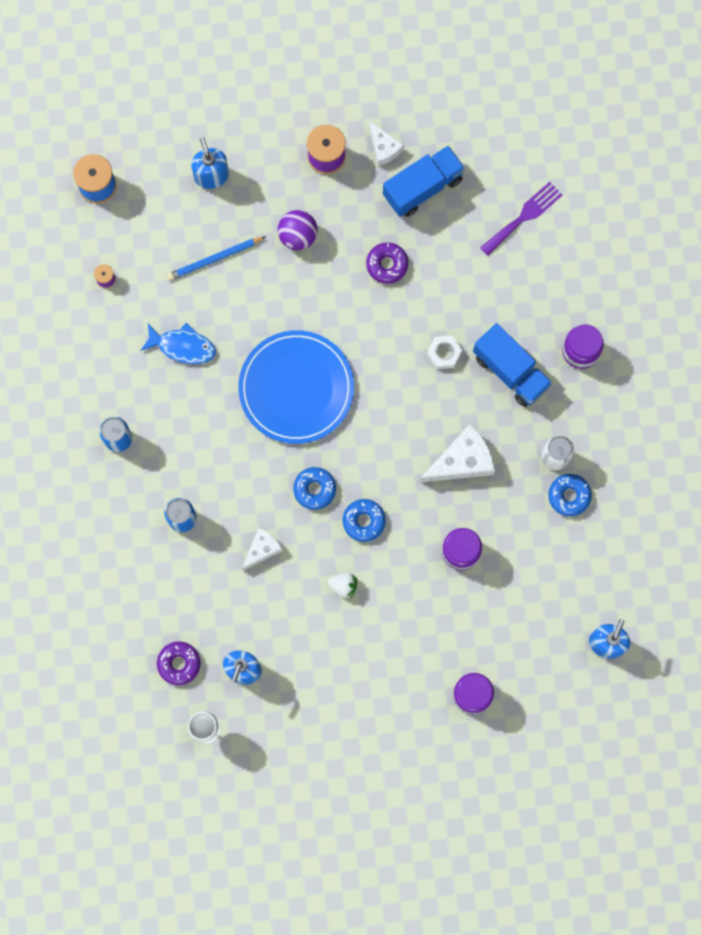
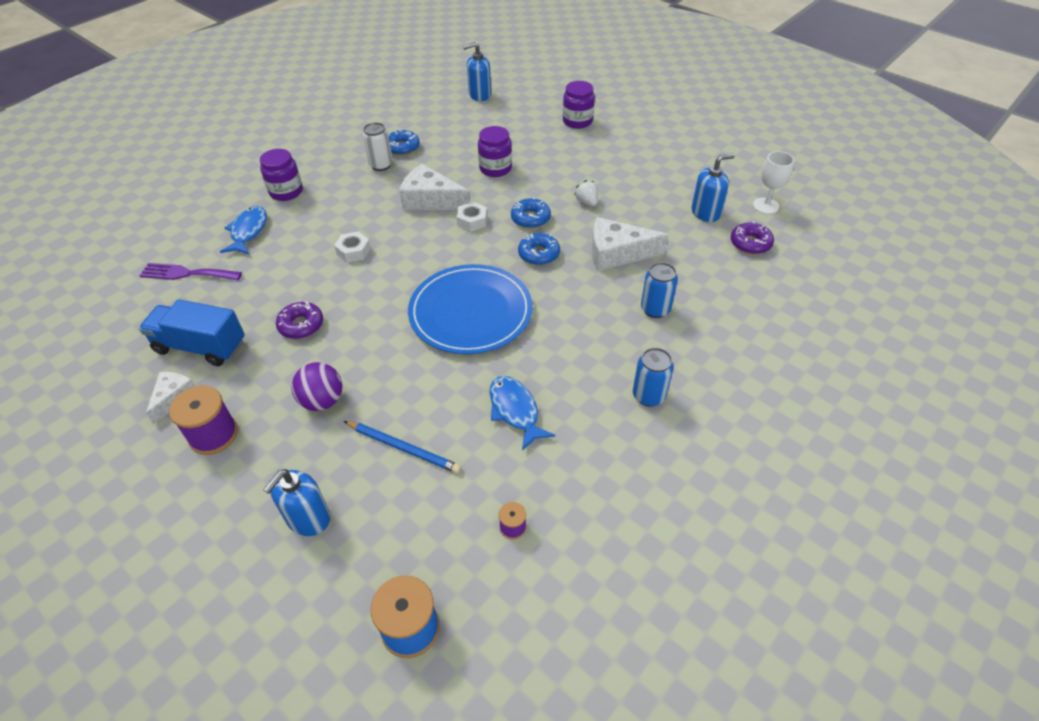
camera: 130 degrees left, 30 degrees down
(262, 549) = (617, 253): white cheese -> white cheese, size x1.68
(402, 472) = (472, 221): none -> white nut
(510, 371) = (335, 213): blue truck -> none
(544, 289) = (248, 231): none -> blue fish

